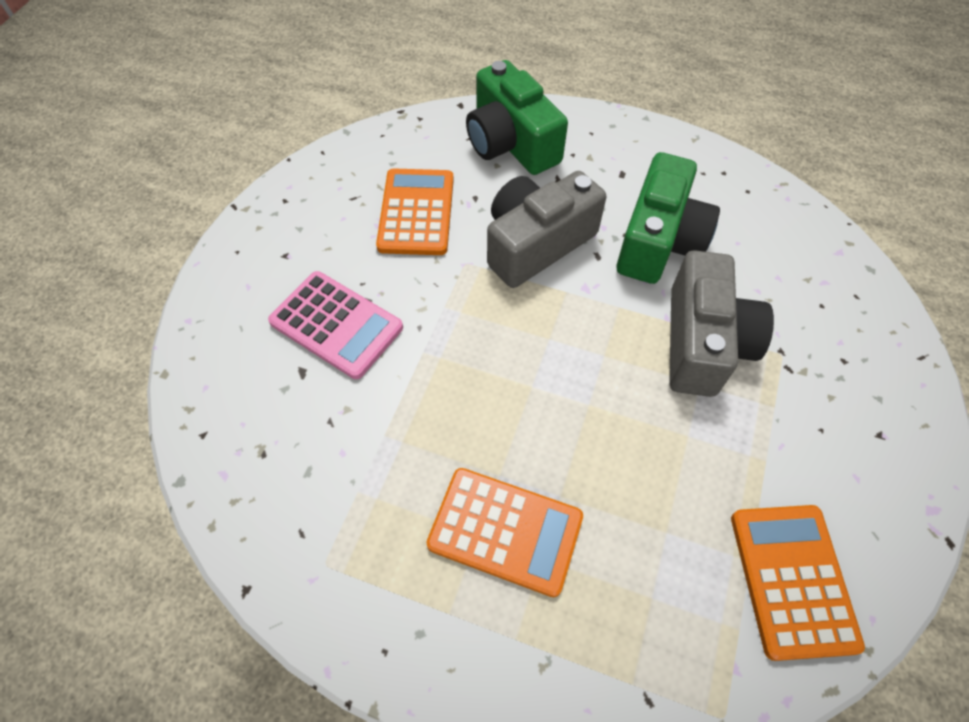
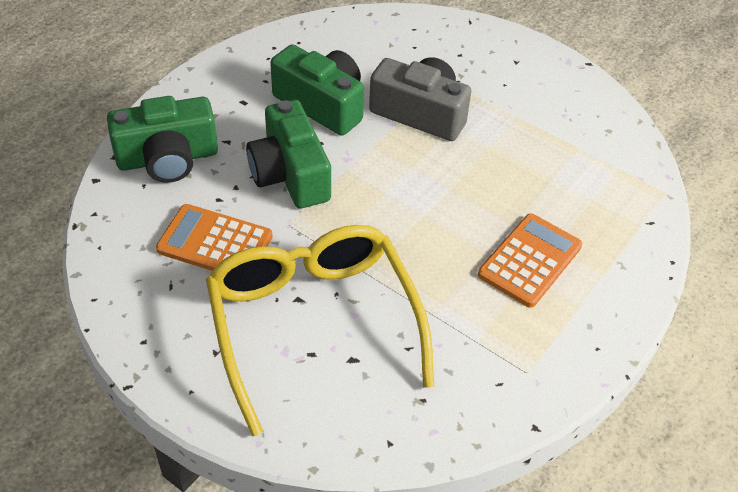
camera: 75 degrees left, 10 degrees down
(336, 324) = (314, 325): pink calculator -> yellow glasses
(536, 243) = (290, 174): grey camera -> green camera
(792, 580) = (595, 135): orange calculator -> none

